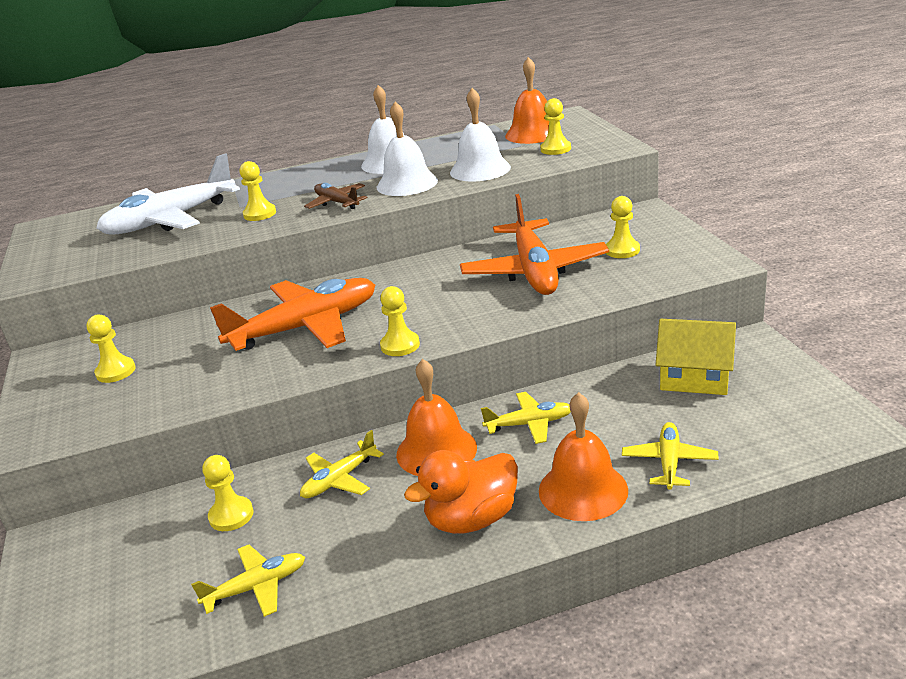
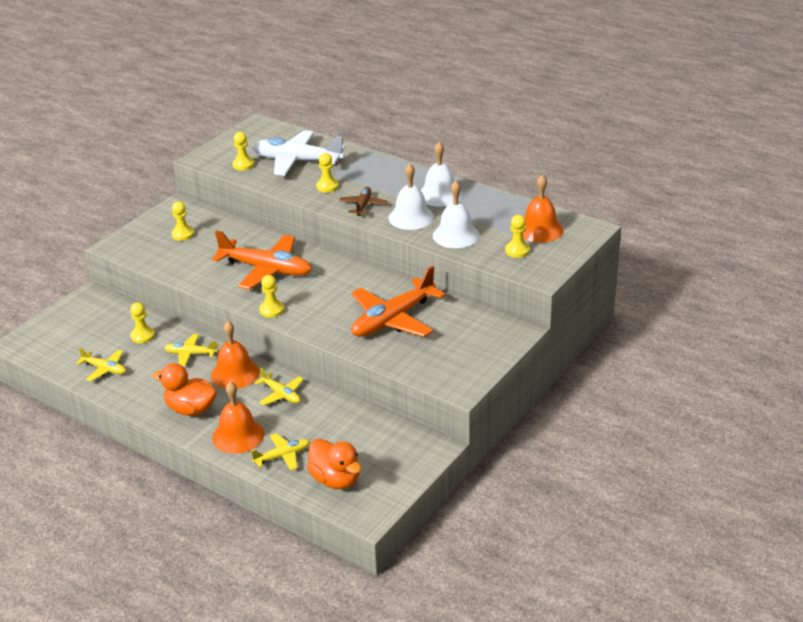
camera: 50 degrees right, 5 degrees up
(622, 250) = (449, 343): yellow pawn -> yellow pawn (243, 165)
(695, 378) = (374, 437): yellow house -> none
(760, 431) = (336, 479): none -> orange duck

